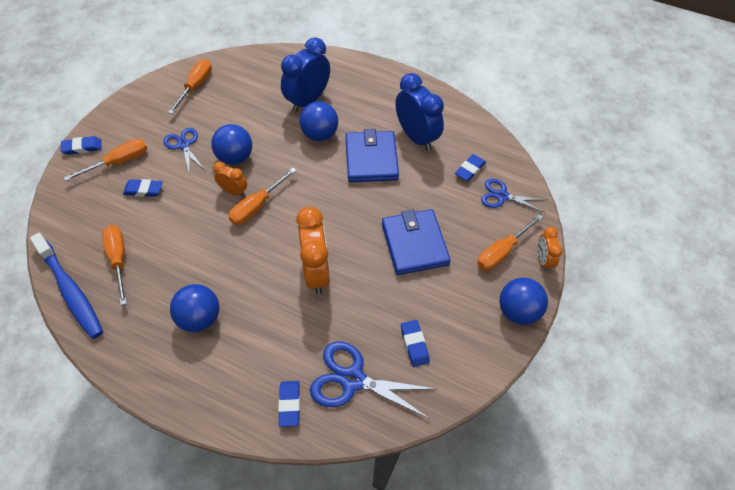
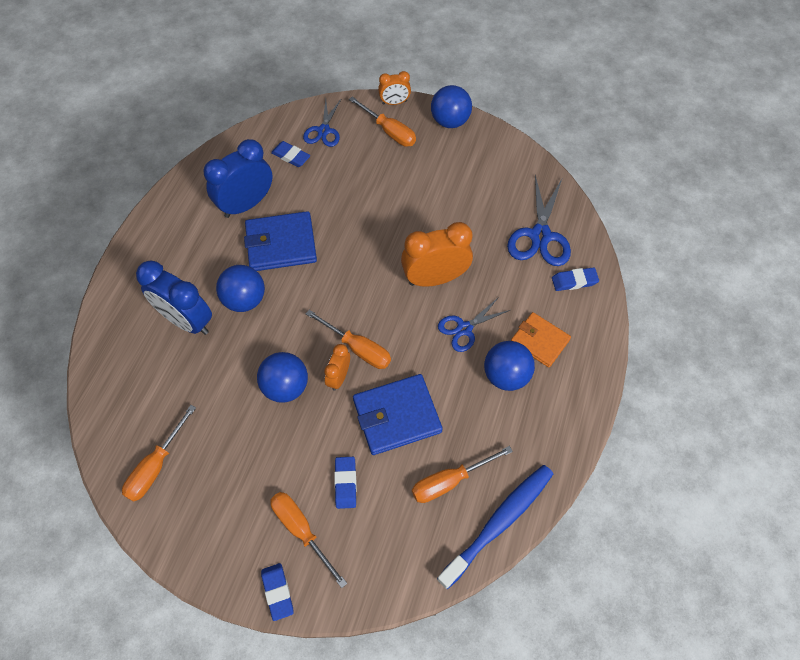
camera: 95 degrees left, 5 degrees up
(184, 145) = (267, 454): blue scissors -> blue scissors (464, 328)
(196, 86) = (156, 466): orange screwdriver -> orange screwdriver turned 75 degrees counterclockwise
(227, 355) = (539, 341): none -> orange wallet
(414, 244) = (390, 198): blue wallet -> blue wallet (397, 416)
(414, 344) = (497, 193): blue eraser -> none

